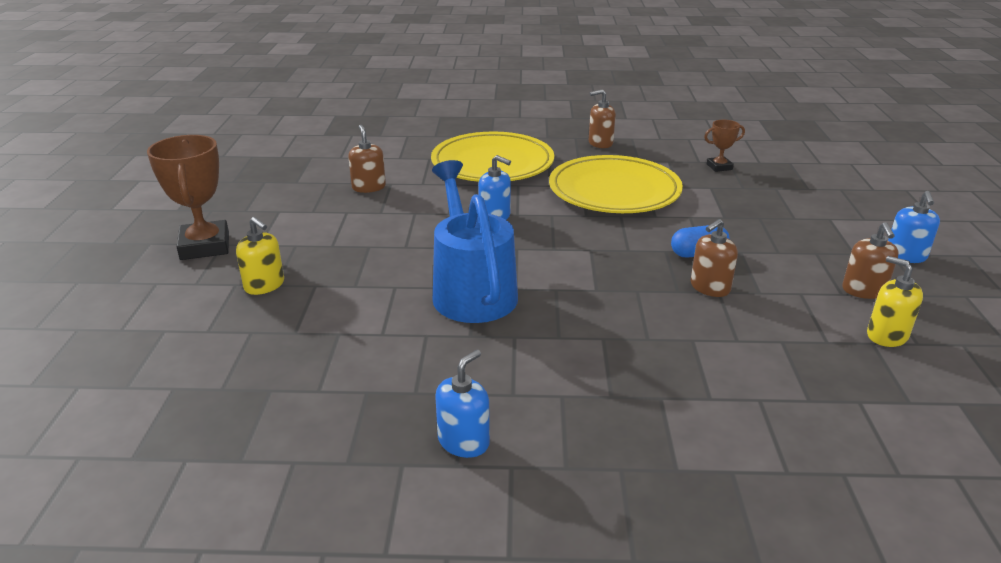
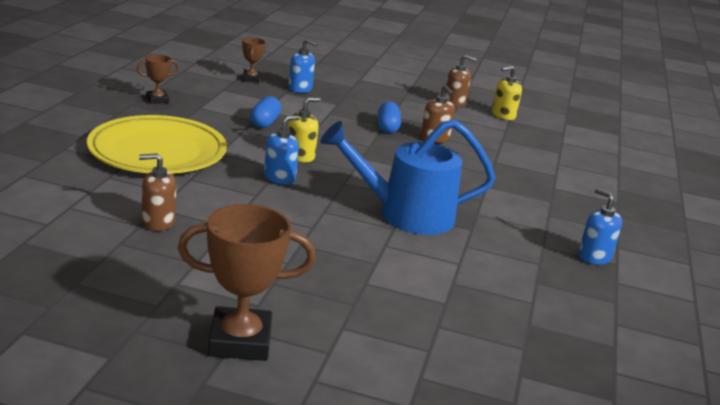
camera: 80 degrees left, 5 degrees down
(264, 285) = (353, 310): yellow soap dispenser -> yellow soap dispenser (300, 156)
(600, 143) = (157, 100): brown soap dispenser -> brown trophy
(614, 191) = (265, 122): yellow plate -> blue capsule
(905, 256) = (419, 80): blue soap dispenser -> blue soap dispenser (300, 88)

